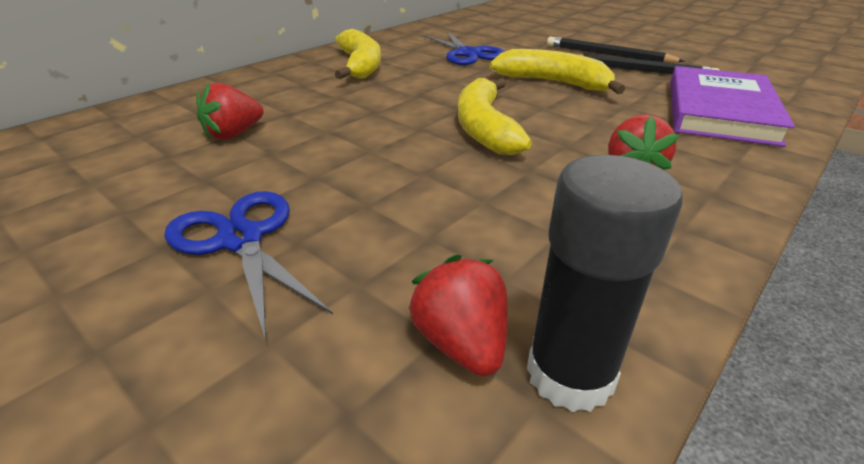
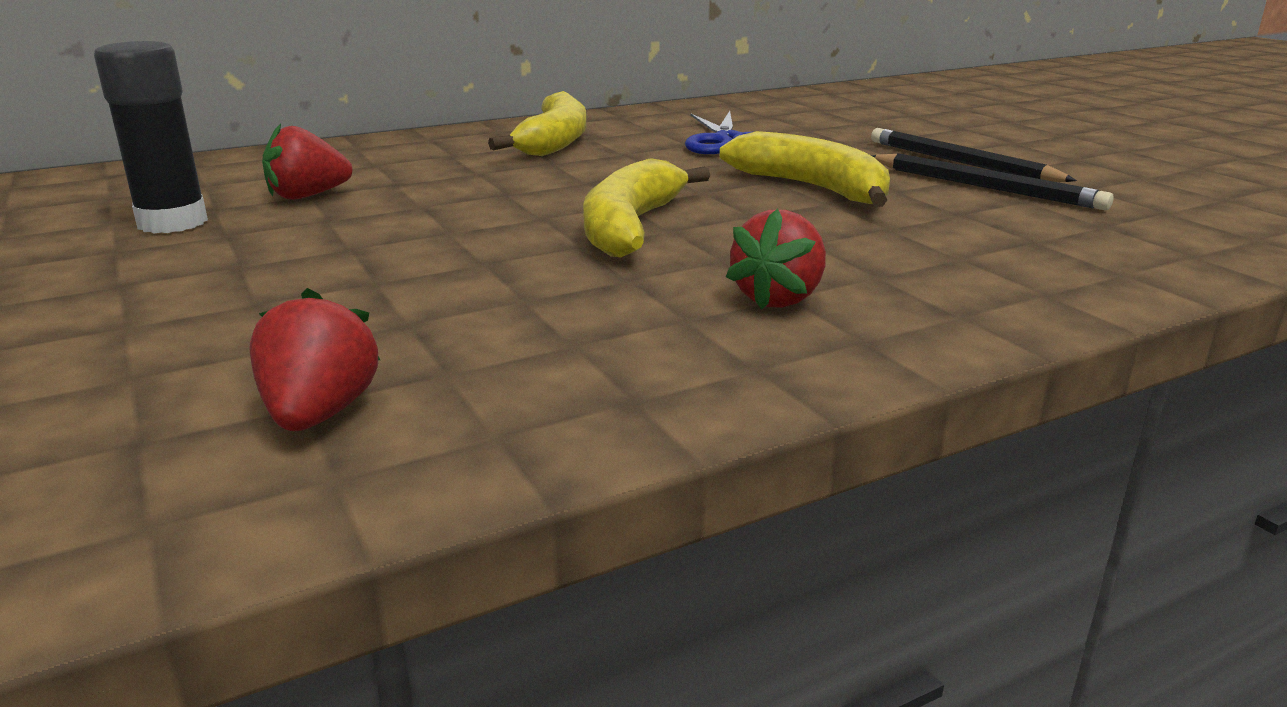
camera: 20 degrees right, 10 degrees down
(241, 239) = (202, 291): blue scissors -> none
(570, 374) = (402, 462): black glue stick -> black glue stick (172, 223)
(719, 111) = (1042, 251): purple book -> none

